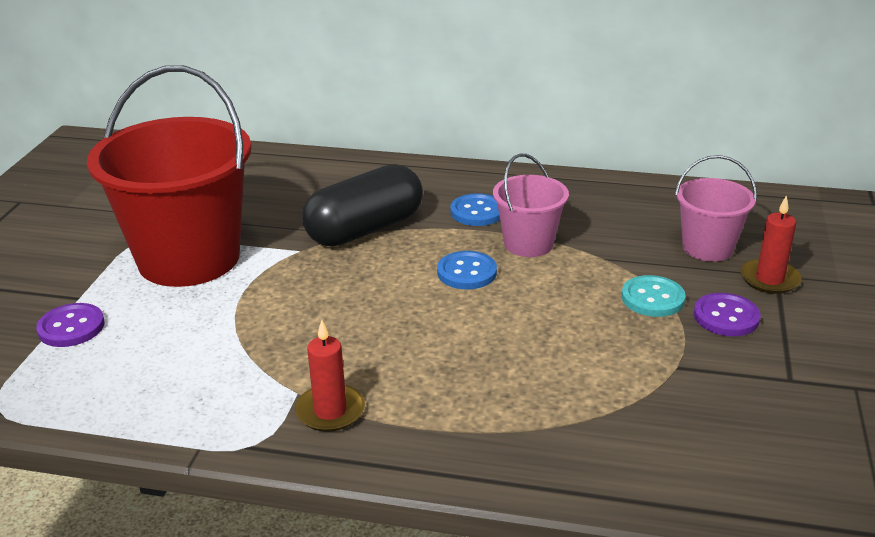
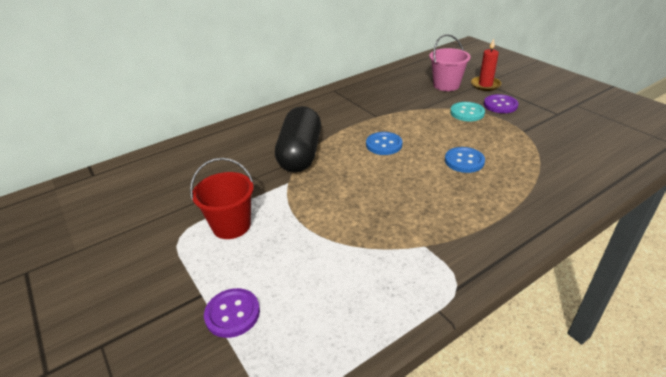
camera: 45 degrees left, 5 degrees up
(189, 258) = (231, 225): red bucket -> red bucket, size x0.50
(330, 411) = (455, 241): red candle -> none
(477, 212) = (336, 118): blue button -> blue button (464, 161)
(528, 244) = (383, 119): pink bucket -> none

